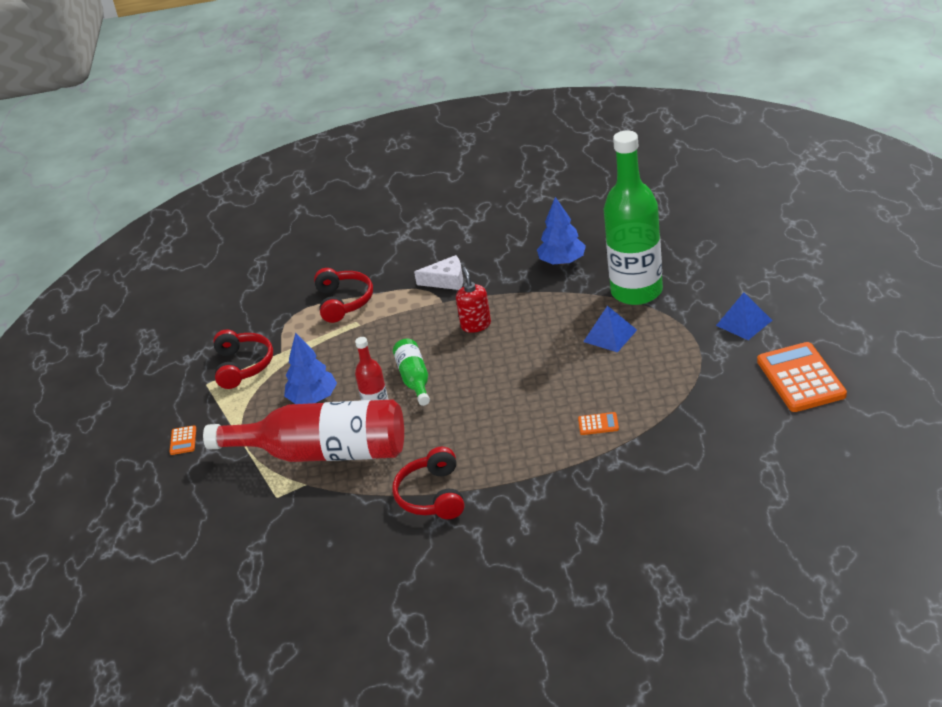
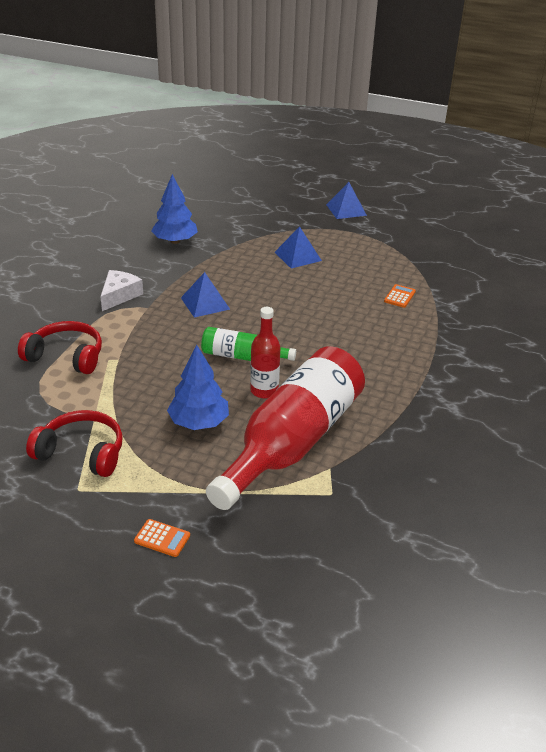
camera: 70 degrees left, 0 degrees up
(432, 495) = (415, 399): red headphones -> none
(476, 325) = (205, 303): red soap dispenser -> blue pyramid
(636, 292) = (258, 229): green bottle -> none
(800, 378) = (427, 215): orange calculator -> none

